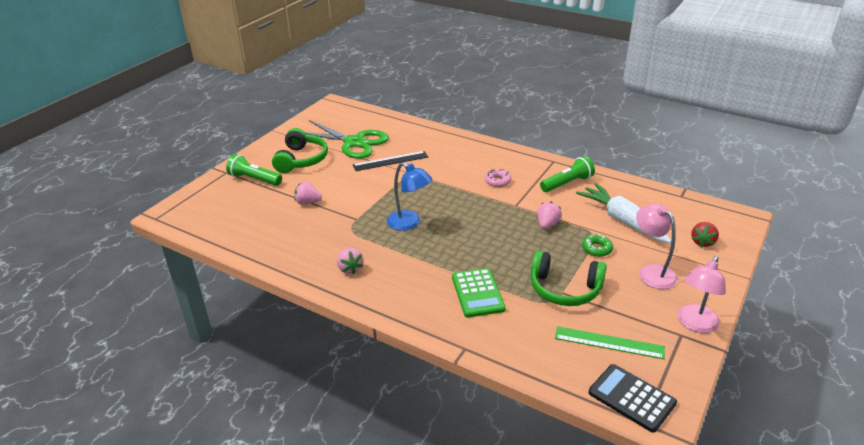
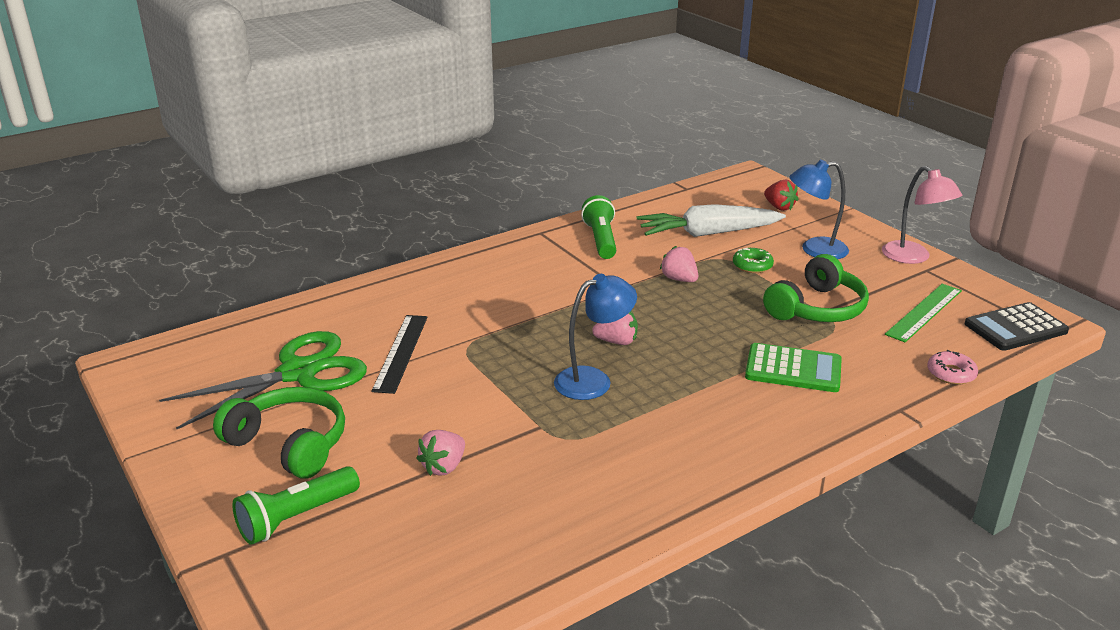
camera: 65 degrees left, 5 degrees down
(350, 268) = (671, 464): pink strawberry -> pink strawberry (617, 341)
(497, 181) = (549, 283): pink donut -> pink donut (951, 373)
(651, 272) = (814, 250): pink lamp -> blue lamp

